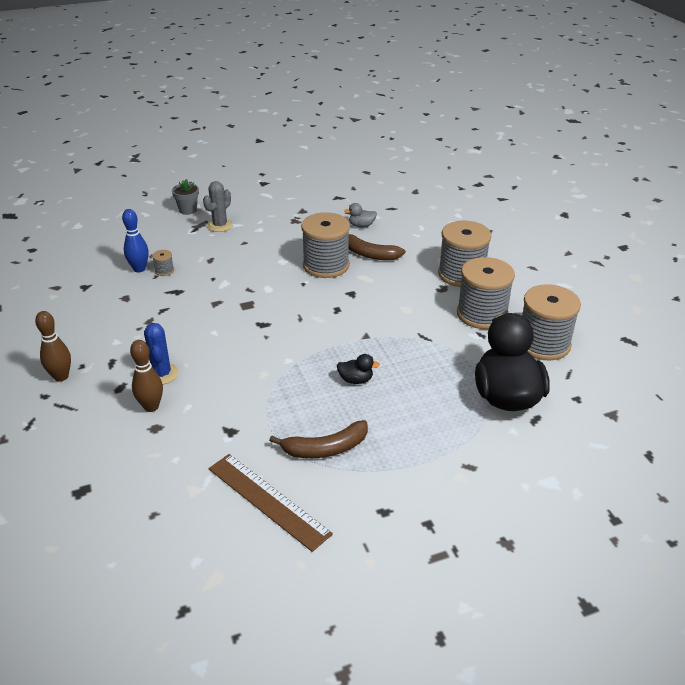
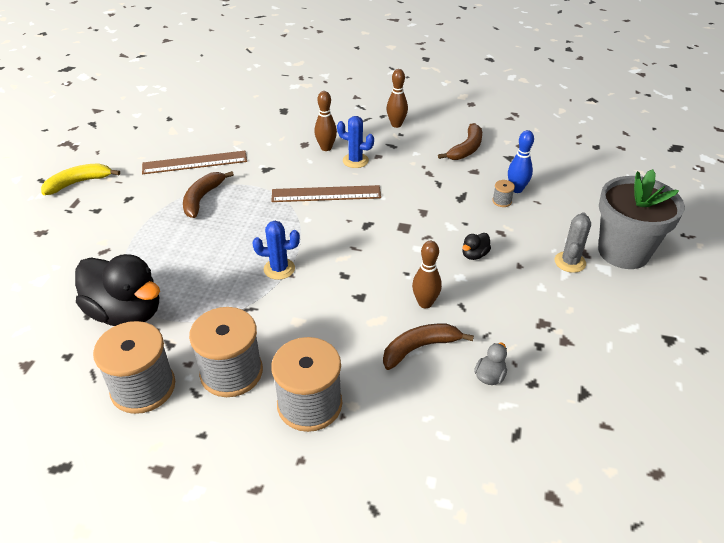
camera: 125 degrees right, 5 degrees up
(85, 314) = (466, 149): none -> brown banana
(188, 210) = (623, 252): grey flower pot -> grey flower pot, size x2.28
(220, 225) = (570, 262): grey cactus -> grey cactus turned 45 degrees clockwise
(239, 367) = (326, 194): none -> brown ruler
(326, 265) = (425, 303): grey spool -> brown bowling pin
(356, 380) = (245, 242): black duck -> black duck (474, 255)
(366, 344) = (279, 269): none -> blue cactus
(406, 587) = (78, 183): none -> yellow banana

